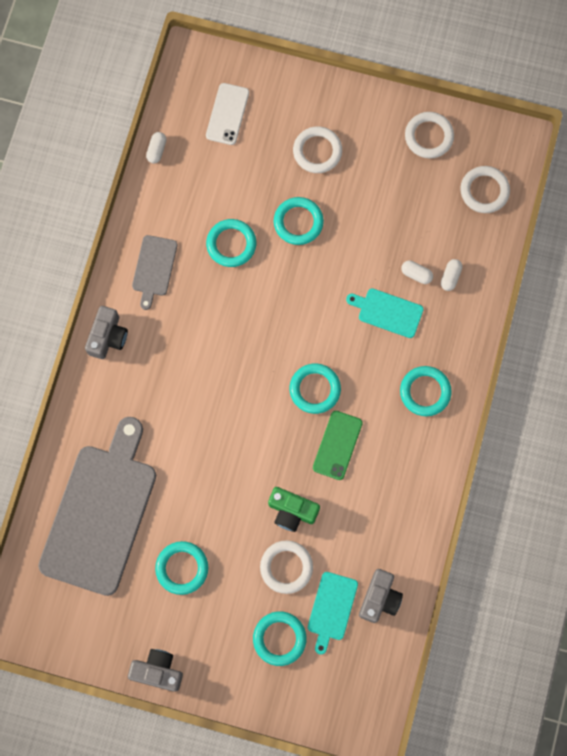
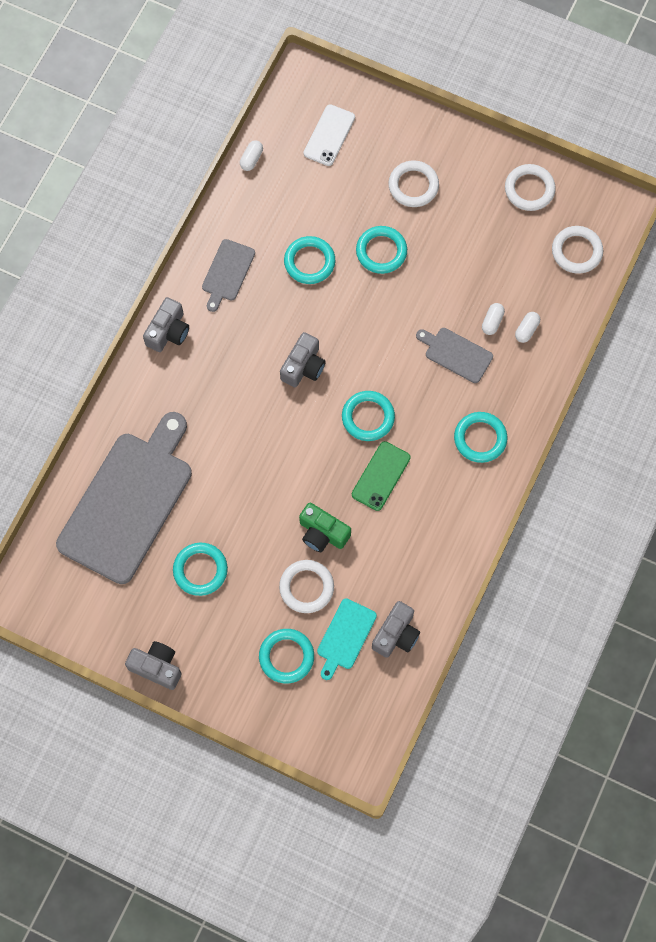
camera: 10 degrees right, 5 degrees down
(244, 349) = (303, 366): none -> grey camera
(387, 312) = (456, 354): turquoise cutting board -> grey cutting board
(416, 274) = (492, 322): white capsule -> white capsule turned 75 degrees clockwise

